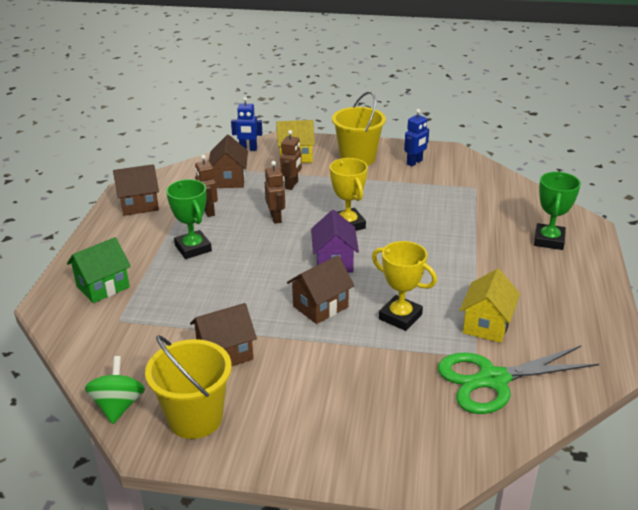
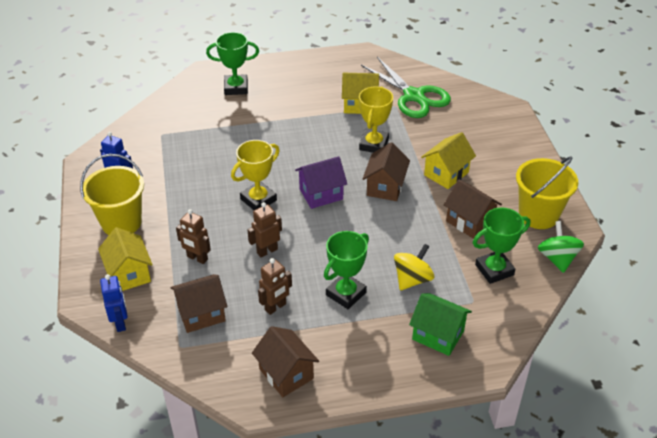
camera: 110 degrees left, 10 degrees up
(118, 406) = (557, 259): green spinning top -> green spinning top turned 105 degrees clockwise
(144, 348) = (494, 270): none -> green trophy
(178, 290) = (412, 279): none -> yellow spinning top
(292, 185) = (197, 258): brown robot -> brown robot turned 150 degrees counterclockwise
(316, 361) = (446, 174): none -> yellow house
(320, 306) = (385, 187): brown house -> brown house turned 75 degrees clockwise

